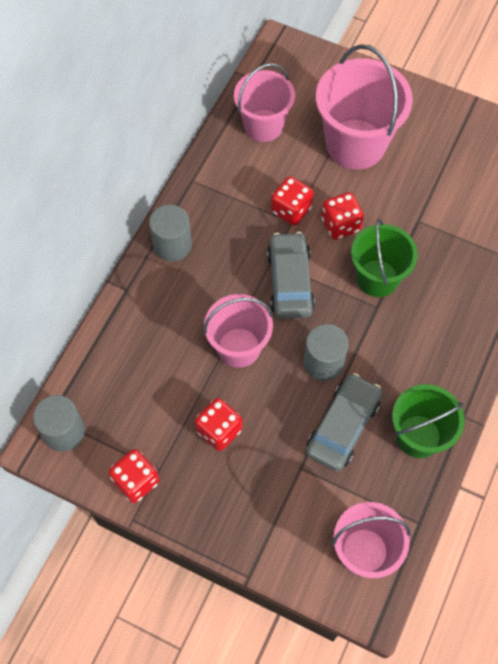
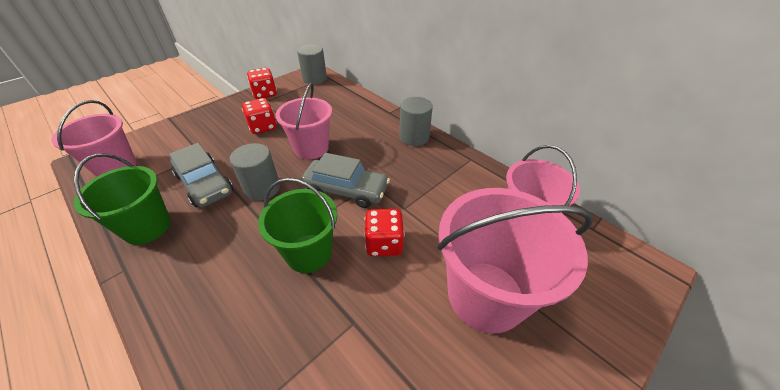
camera: 110 degrees right, 20 degrees down
(291, 210) = (417, 211): red dice -> none

